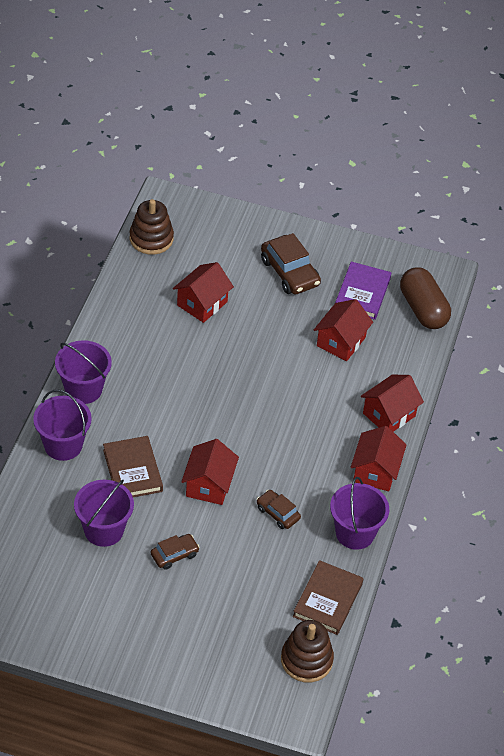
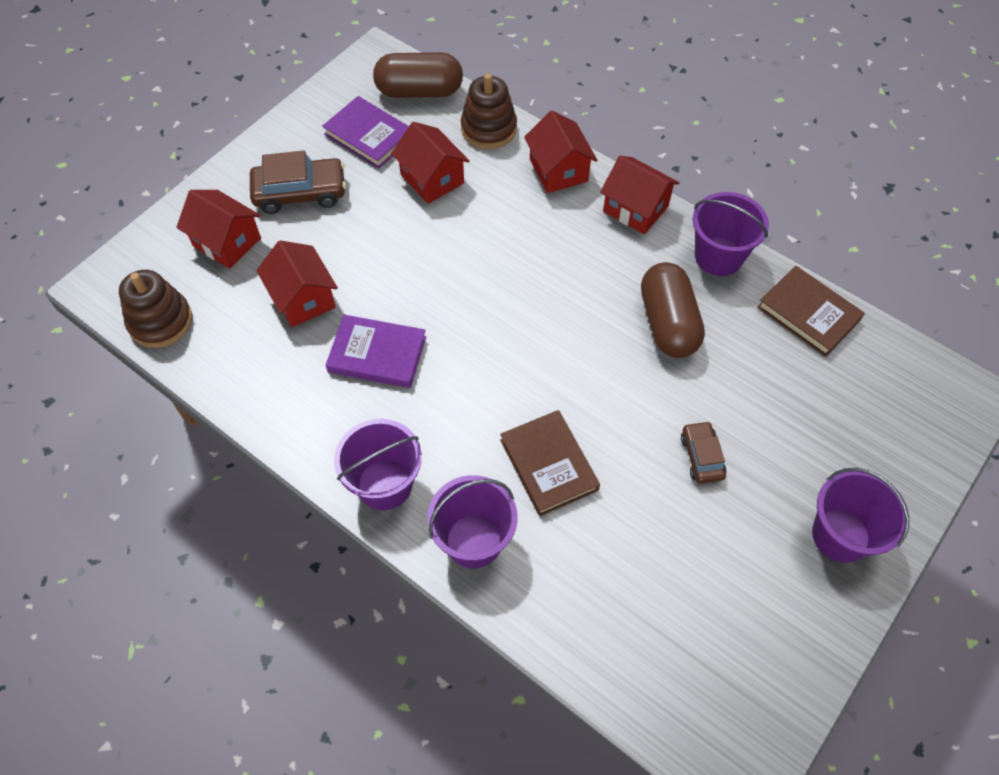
camera: 65 degrees left, 10 degrees up
(104, 530) = (638, 531): purple bucket -> purple bucket (840, 535)
(132, 470) = (549, 465): brown book -> brown book turned 60 degrees clockwise
(176, 356) = (377, 354): none -> purple book
(209, 485) = (601, 383): red house -> red house (227, 242)
(278, 513) = (668, 323): brown car -> brown capsule
(306, 660) = (890, 362): brown stacking toy -> brown stacking toy (488, 129)

